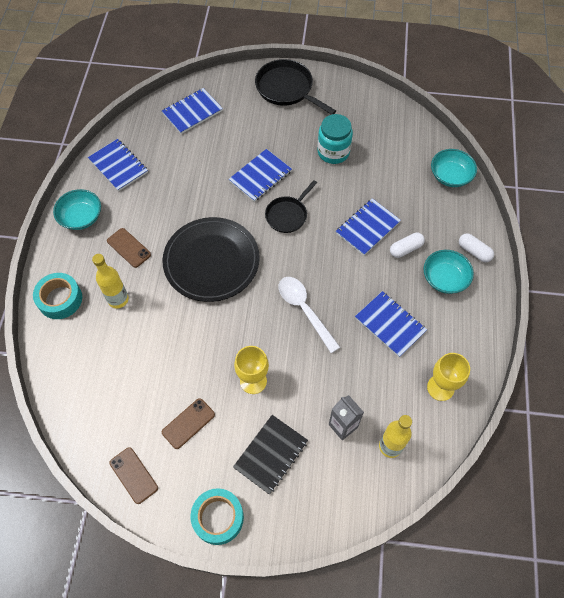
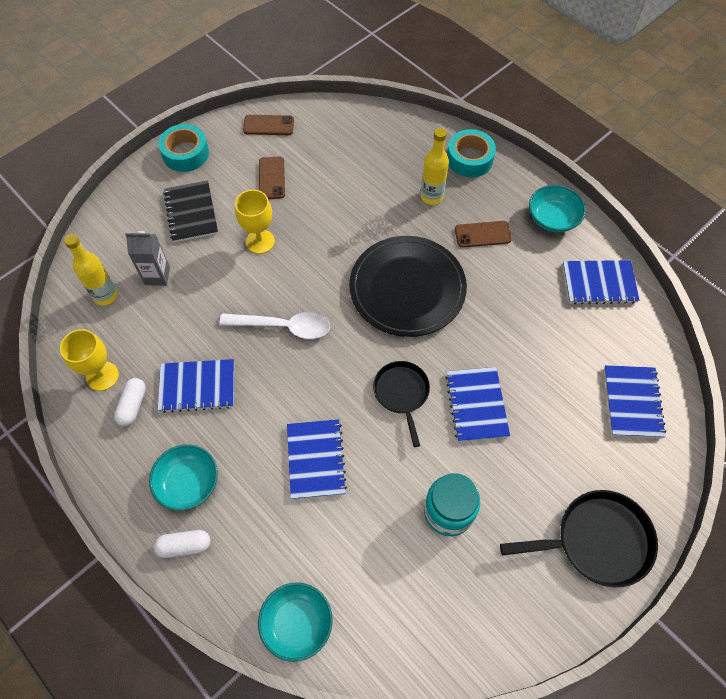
camera: 130 degrees right, 0 degrees up
(405, 249) = (256, 475): white capsule -> white capsule (133, 406)

